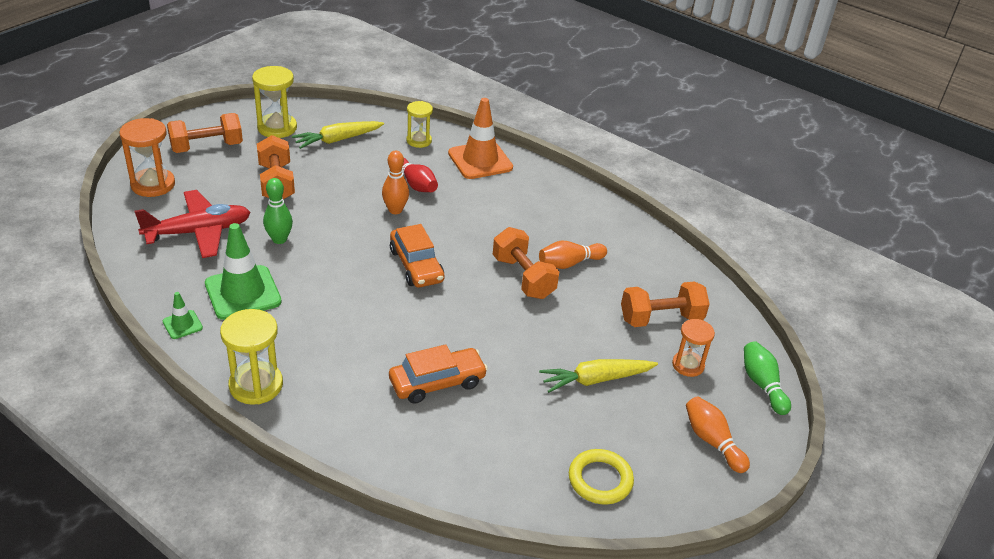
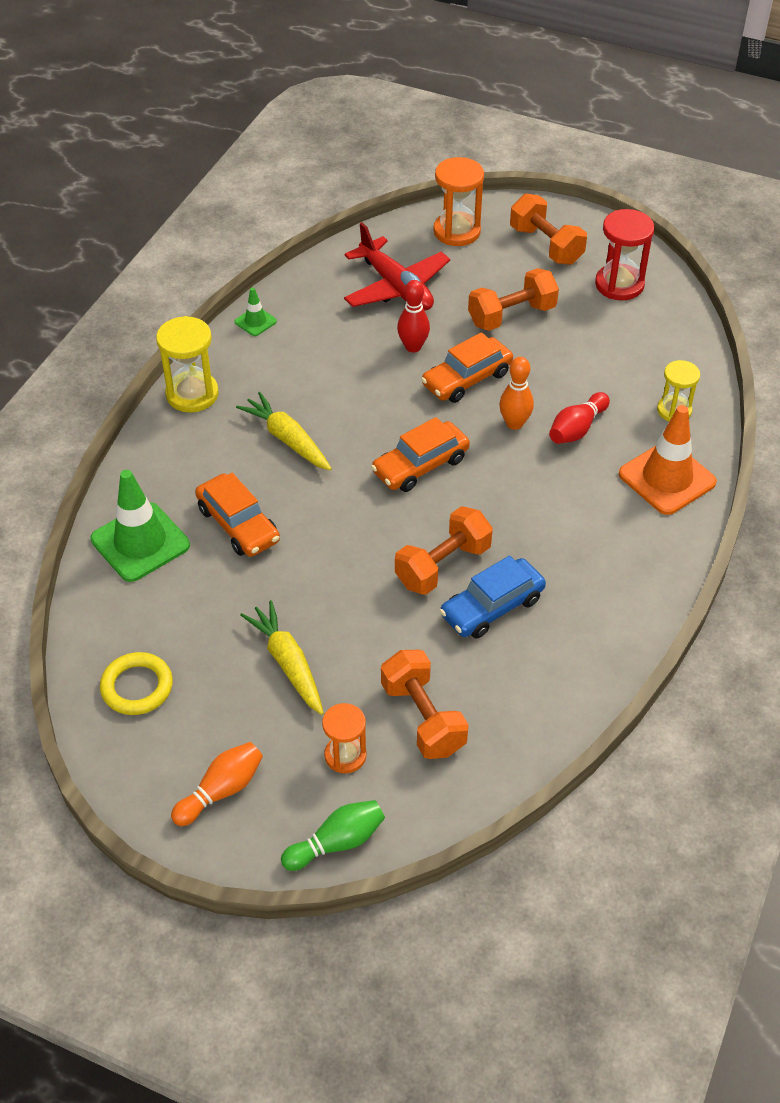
camera: 80 degrees right, 10 degrees up
(243, 293) = (317, 346): green traffic cone -> green traffic cone (140, 542)
(277, 128) = (619, 284): yellow hourglass -> red hourglass
(279, 239) = (413, 347): green bowling pin -> red bowling pin
(334, 221) = (466, 379): none -> orange car
(337, 140) = (627, 339): yellow carrot -> yellow carrot (287, 439)
(569, 263) = (492, 607): orange bowling pin -> blue car

